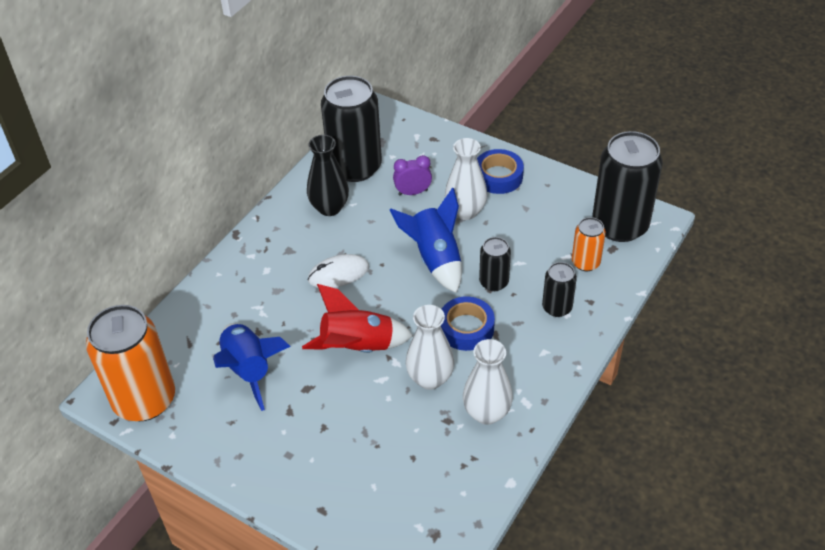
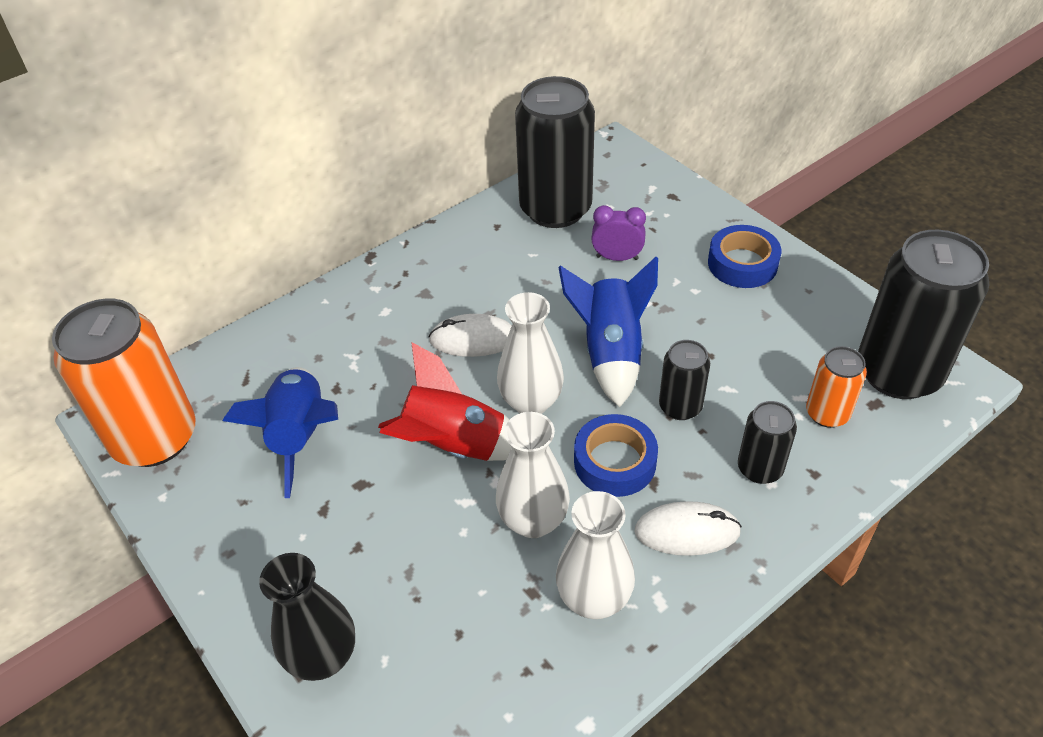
camera: 20 degrees right, 0 degrees up
(329, 208) = (500, 252): black vase -> black vase (323, 657)
(465, 211) = (678, 299): white vase -> white vase (531, 402)
(527, 358) = (687, 531): none -> white mouse

